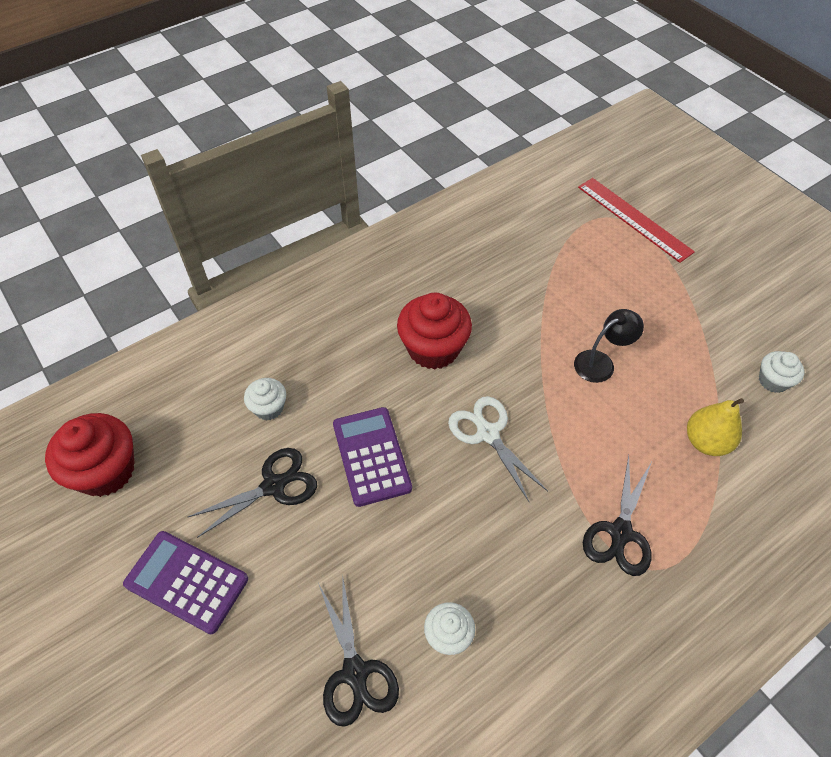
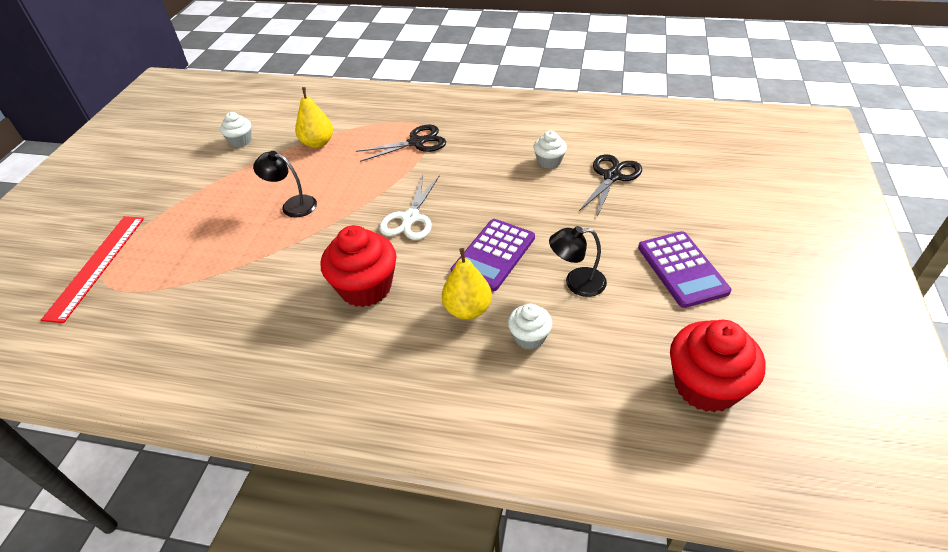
camera: 130 degrees left, 10 degrees down
(273, 486) = (576, 283): black scissors -> black lamp
(337, 392) = (468, 309): none -> yellow pear

